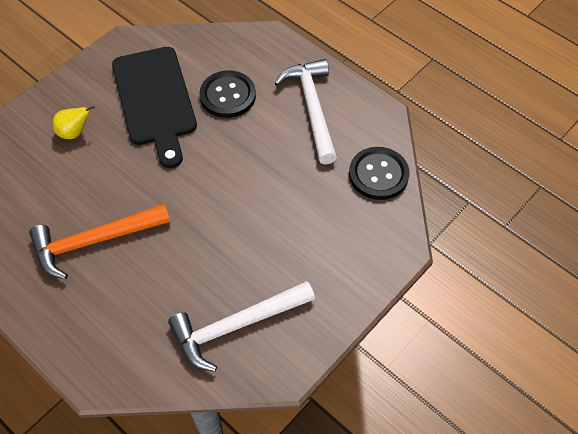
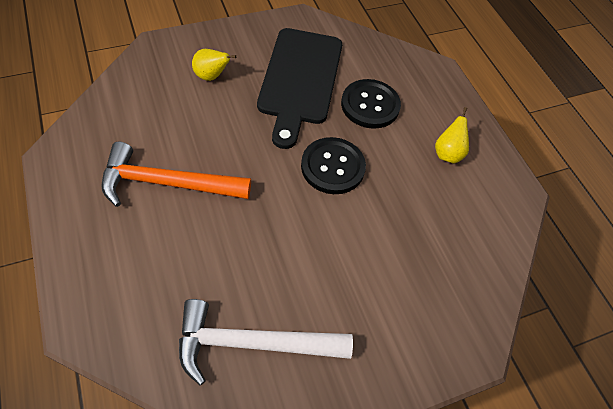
camera: 20 degrees right, 0 degrees up
(312, 108) = (447, 153): white hammer -> yellow pear
(378, 174) = (486, 253): black button -> black button (332, 167)

